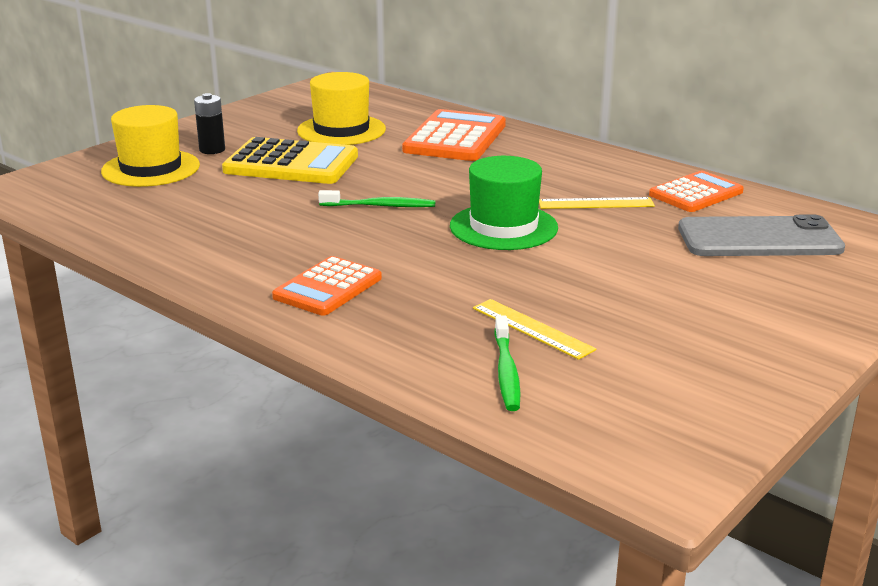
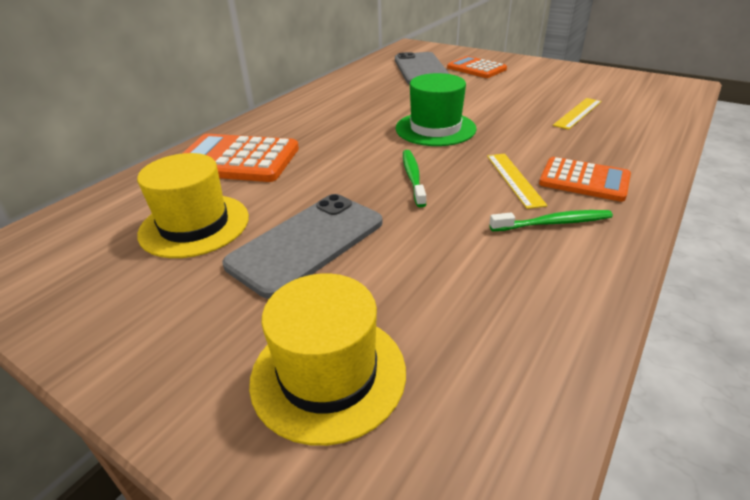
camera: 95 degrees left, 10 degrees up
(212, 150) = (250, 322): black battery -> none
(291, 164) = (307, 243): yellow calculator -> grey phone
(506, 371) = (634, 116): green toothbrush -> green toothbrush (553, 223)
(596, 203) = (382, 104): yellow ruler -> yellow ruler (514, 179)
(696, 193) = (358, 81): orange calculator -> orange calculator (476, 68)

